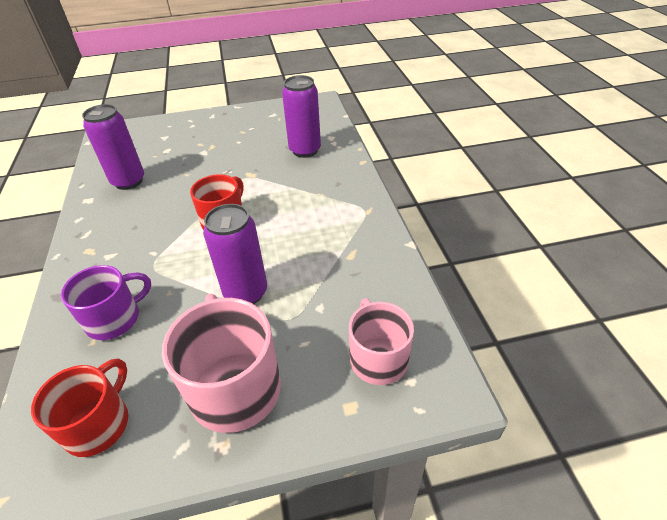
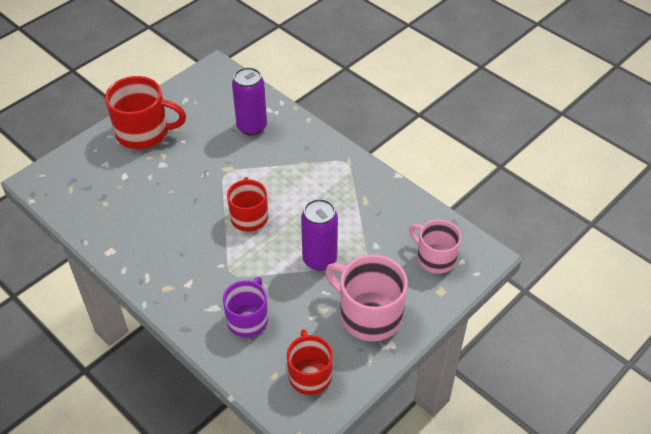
camera: 35 degrees left, 5 degrees up
(128, 181) = (126, 219): purple can -> none
(216, 126) = (144, 132): none -> red mug

